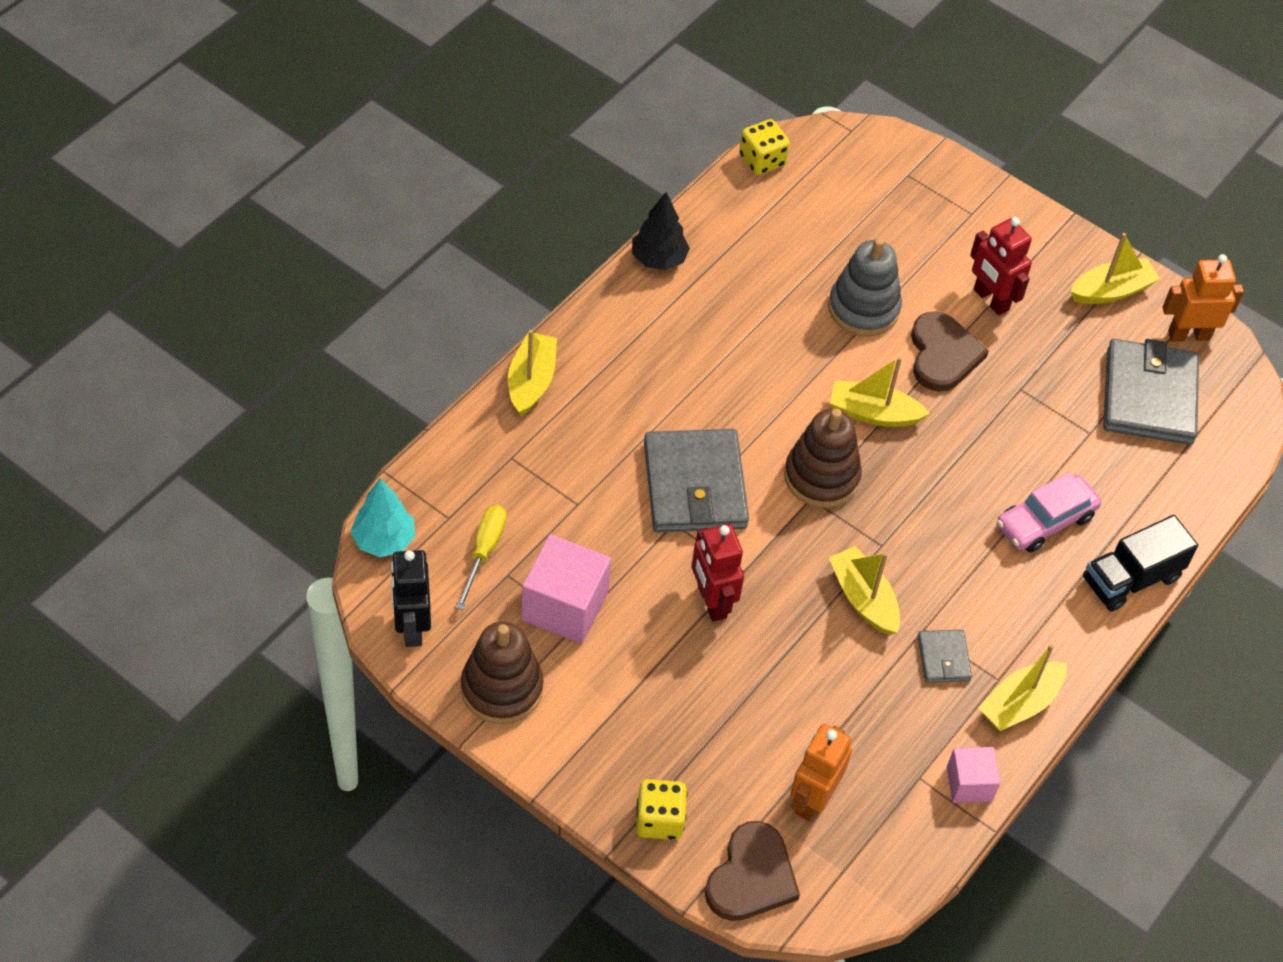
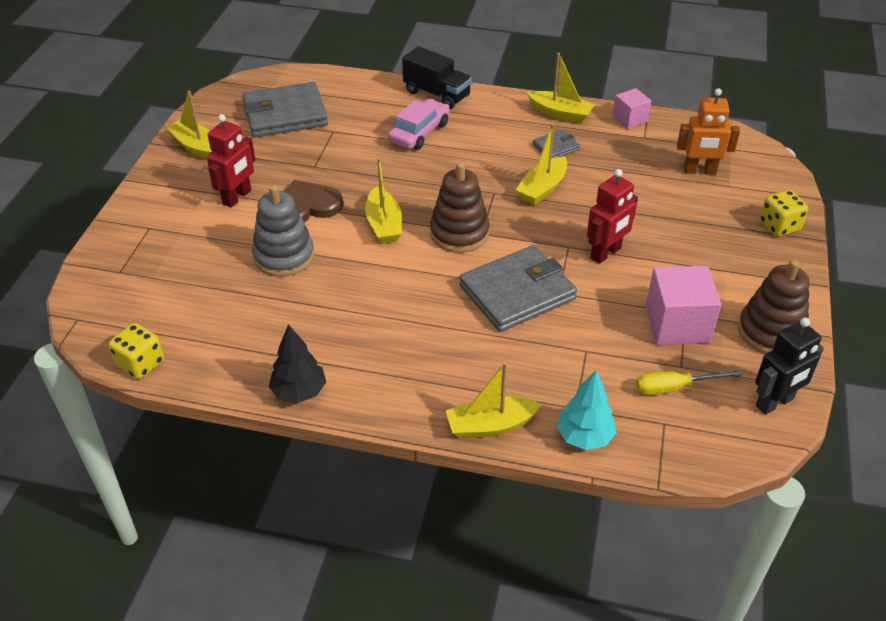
camera: 110 degrees left, 10 degrees down
(384, 540) = (721, 455): turquoise tree -> turquoise tree (584, 437)
(751, 876) = (772, 179): brown heart -> none
(1045, 521) = (419, 132): pink car -> pink car turned 90 degrees counterclockwise
(1188, 335) = (220, 109): orange robot -> none

